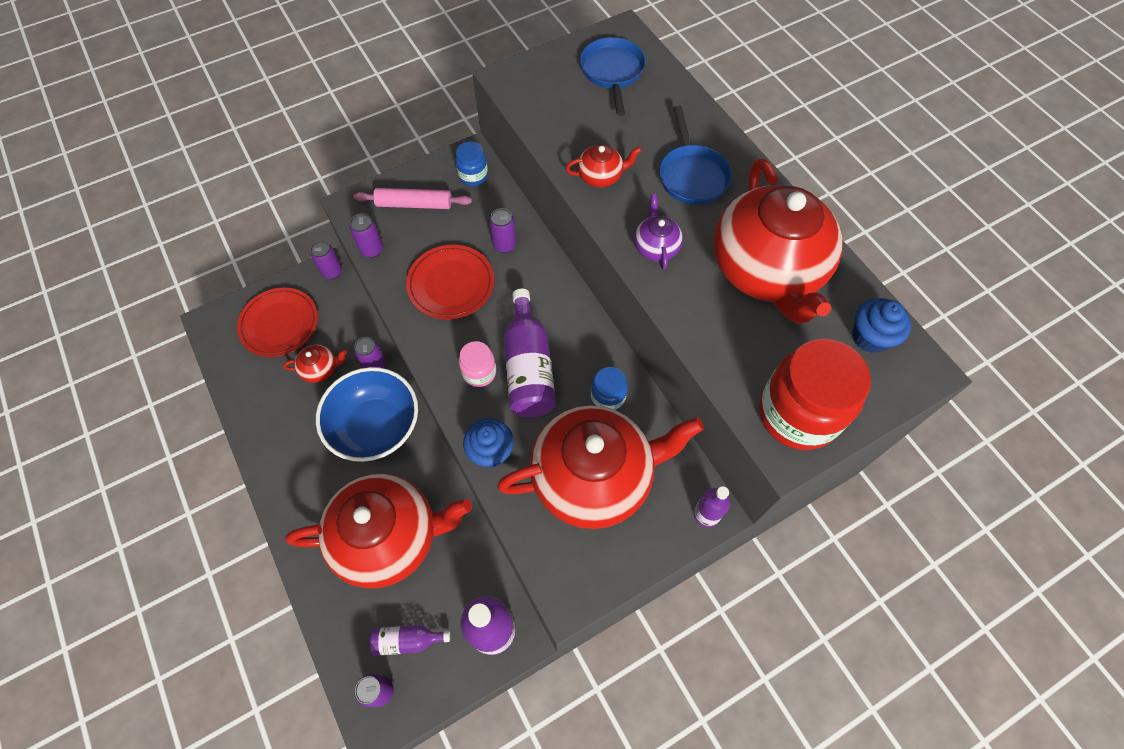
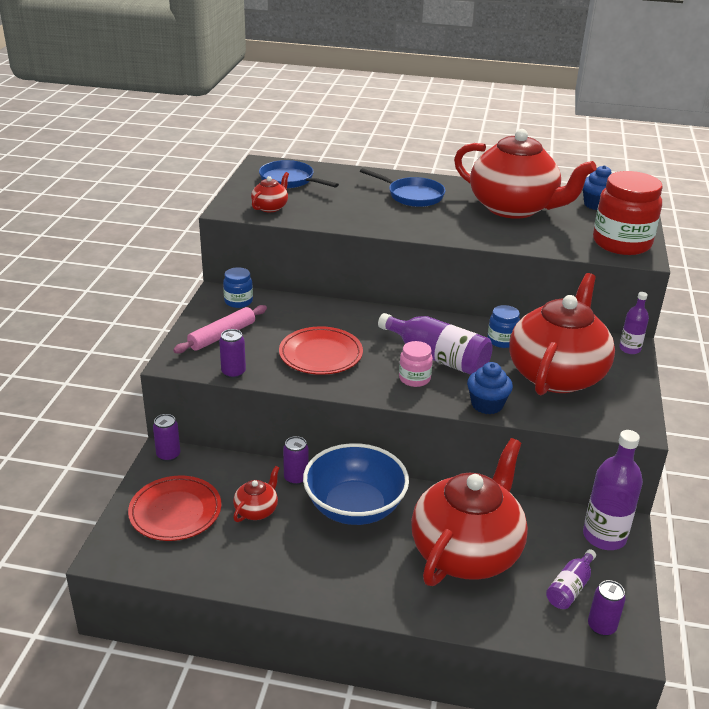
camera: 50 degrees left, 30 degrees down
(504, 245) = (320, 318): purple can -> none
(601, 176) = (366, 219): red teapot -> red teapot (270, 207)
(656, 247) = (448, 228): purple teapot -> none

